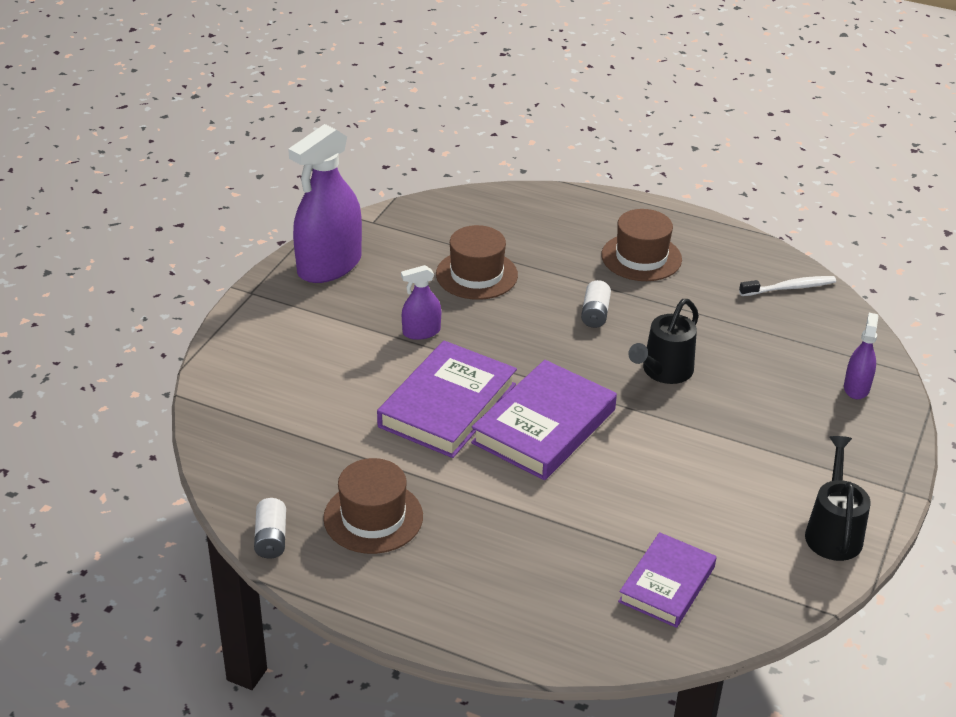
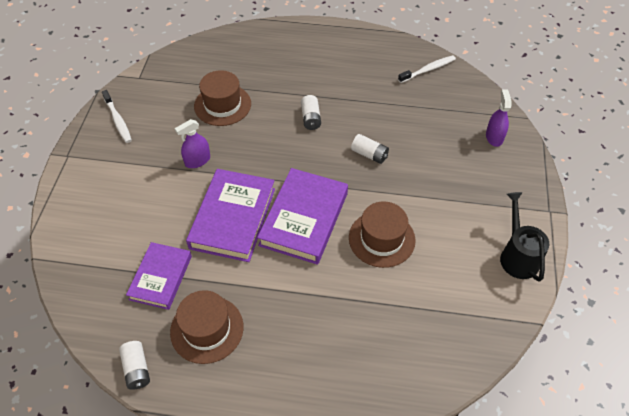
camera: 15 degrees left, 15 degrees up
(329, 265) = (118, 120): purple spray bottle -> white toothbrush
(641, 257) = (327, 67): brown hat -> brown hat (381, 239)
(663, 372) = (369, 154): black watering can -> white battery
(667, 584) = (425, 330): purple book -> purple book (161, 277)

